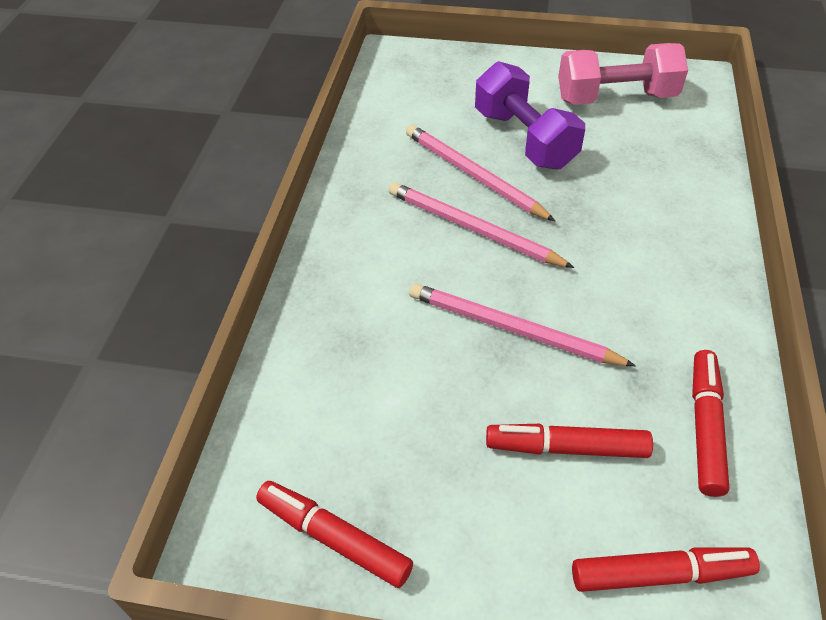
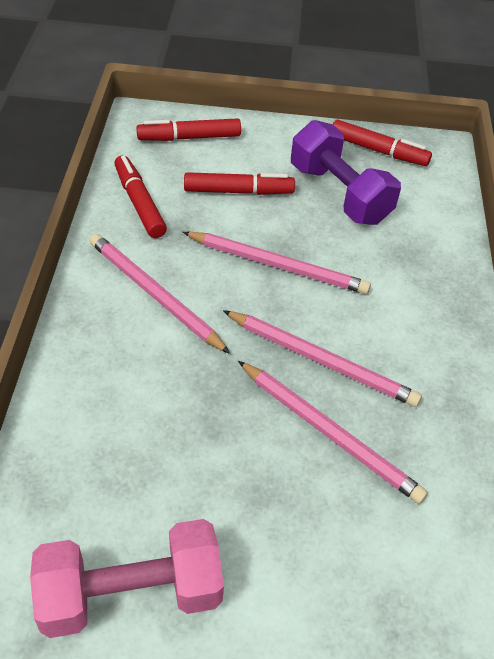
camera: 170 degrees right, 0 degrees up
(524, 139) = (270, 497): purple dumbbell -> purple dumbbell (339, 194)
(651, 296) = (154, 294): none -> pink pencil
(705, 427) = (139, 203): red marker -> red marker turned 150 degrees clockwise

